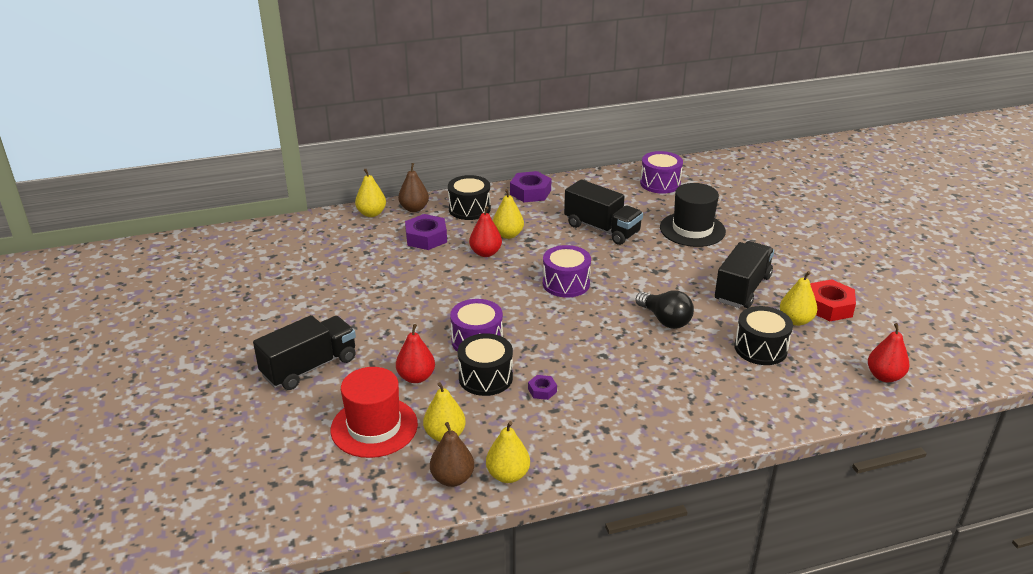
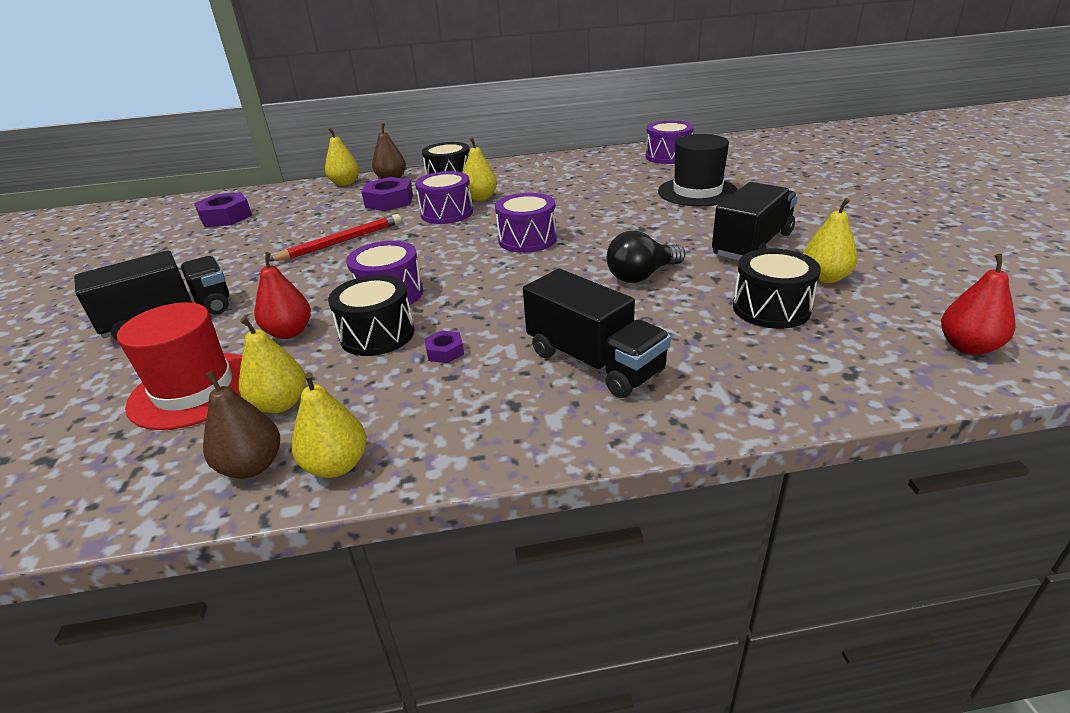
camera: 10 degrees right, 0 degrees up
(407, 286) = (341, 242): none -> red pencil
(485, 253) = (447, 213): red pear -> purple drum
(530, 192) = (521, 165): purple nut -> purple nut (226, 217)
(602, 229) = (589, 192): black truck -> black truck (594, 362)
(665, 320) = (642, 276): black light bulb -> black light bulb turned 90 degrees clockwise
(829, 306) = (873, 263): red nut -> none

